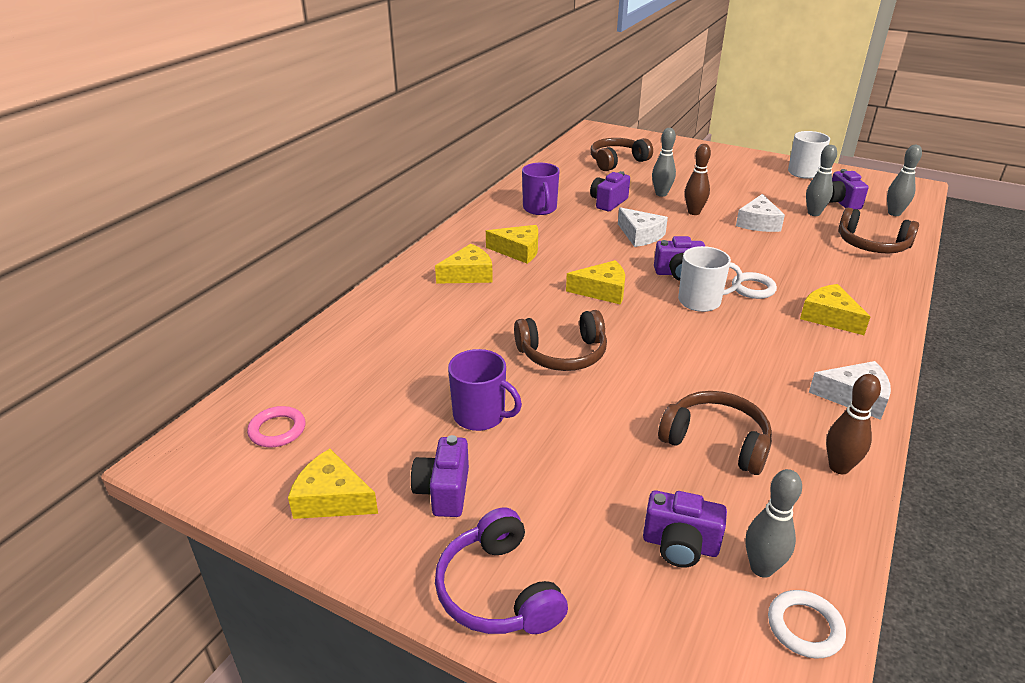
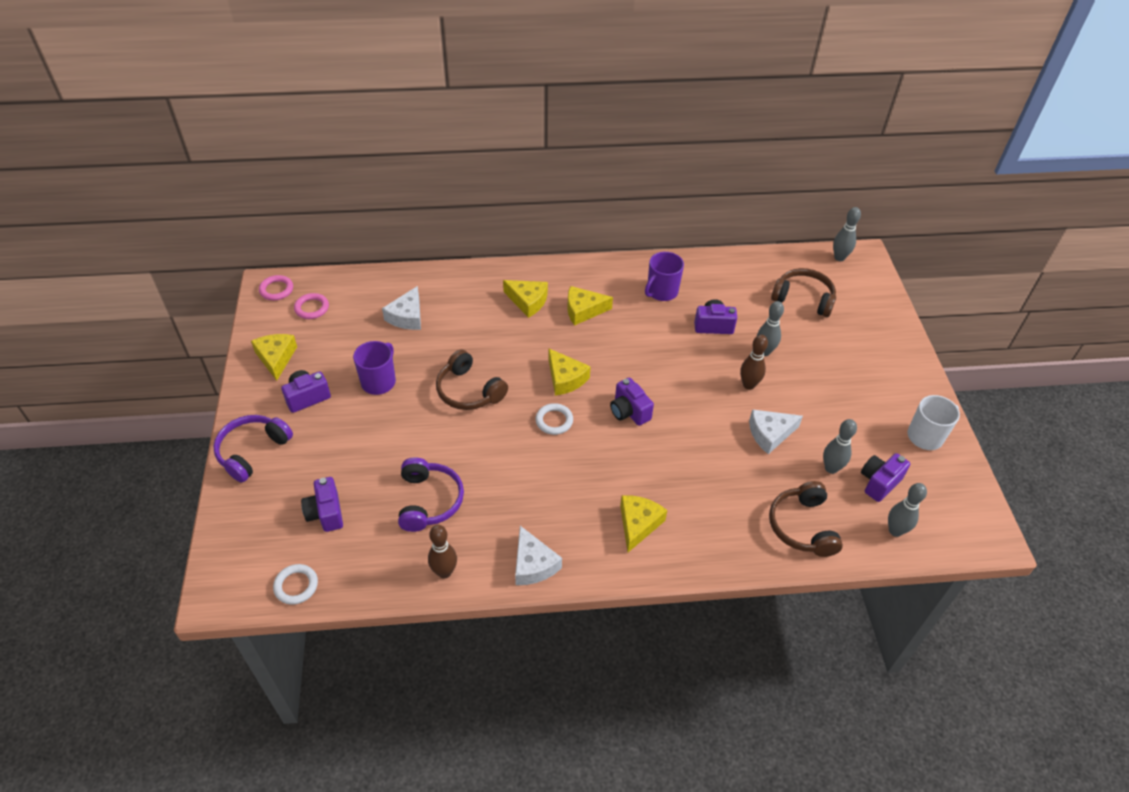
camera: 55 degrees right, 15 degrees up
(195, 452) = (276, 290): none -> pink ring
(480, 415) = (379, 381): purple mug -> purple mug turned 150 degrees counterclockwise
(518, 251) = (583, 310): yellow cheese -> yellow cheese turned 105 degrees clockwise
(640, 235) = (672, 367): white cheese -> white cheese (407, 316)
(700, 301) = (597, 438): white mug -> none
(716, 441) = (429, 501): brown headphones -> purple headphones
(753, 288) = (644, 464): white ring -> white ring (554, 421)
(761, 568) = (329, 555): grey bowling pin -> grey bowling pin (839, 257)

